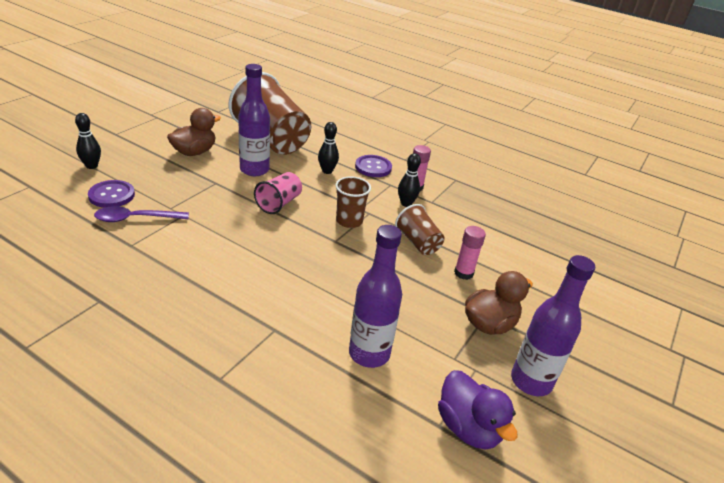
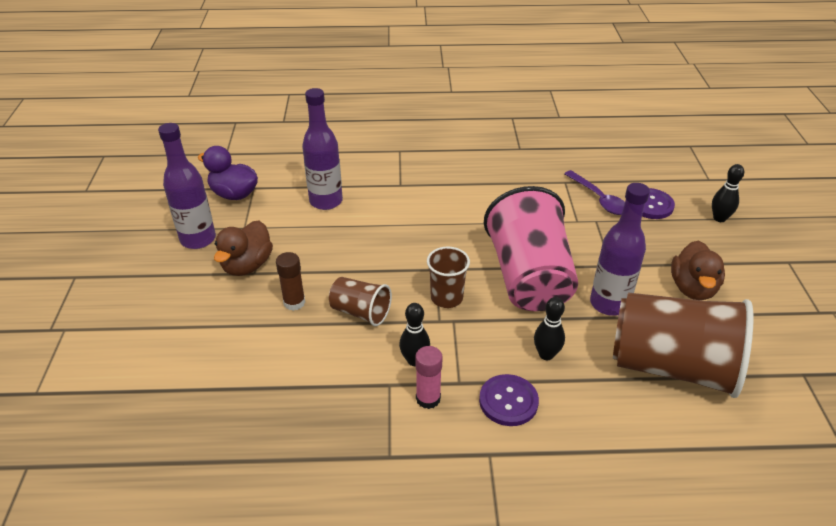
camera: 150 degrees right, 5 degrees up
(136, 219) = (599, 199): purple spoon -> purple spoon turned 105 degrees clockwise
(279, 203) = (529, 278): pink cup -> pink cup, size x2.06
(463, 273) = (294, 302): pink glue stick -> brown glue stick

